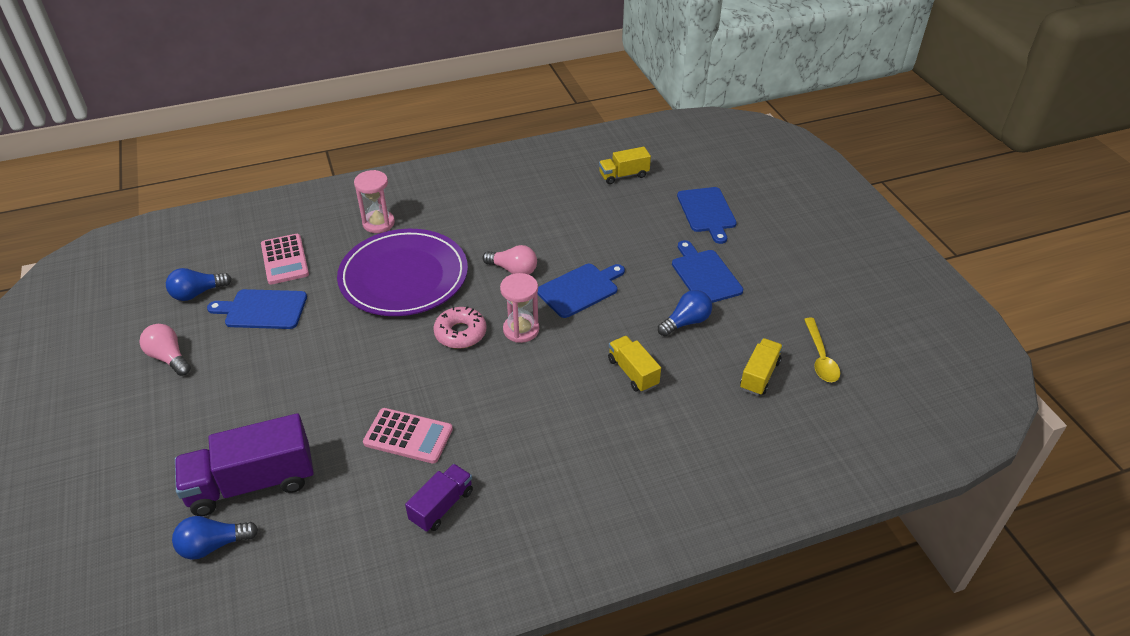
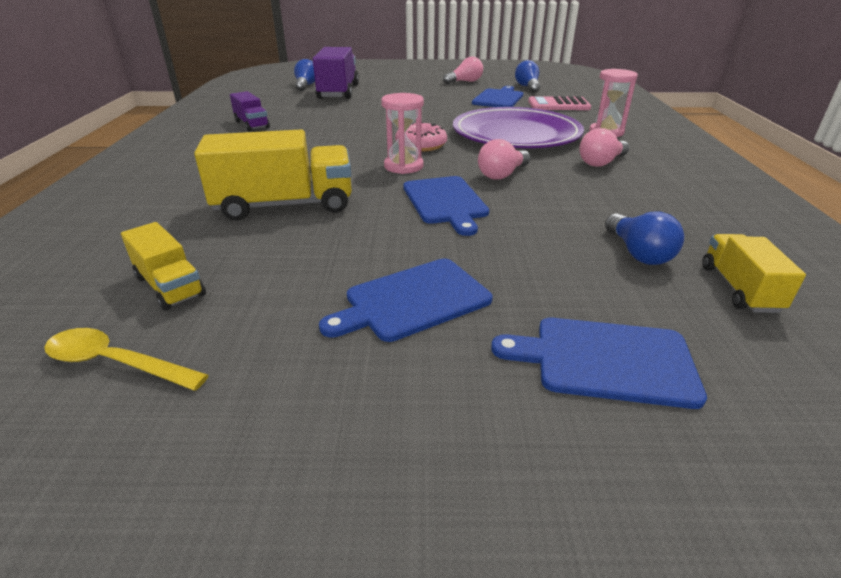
camera: 110 degrees right, 10 degrees down
(408, 436) = (325, 122): pink calculator -> none
(463, 223) = (601, 162): none -> pink light bulb
(633, 372) = (285, 205): yellow truck -> yellow truck, size x1.81
(686, 322) = (326, 256): blue light bulb -> blue light bulb (638, 253)
(705, 275) = (413, 300): blue cutting board -> blue cutting board turned 150 degrees clockwise

